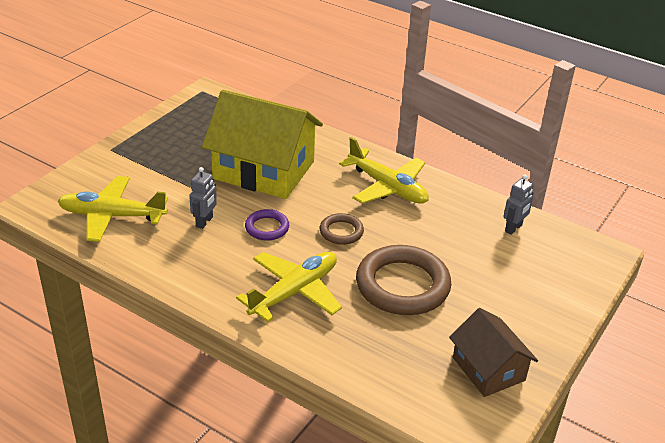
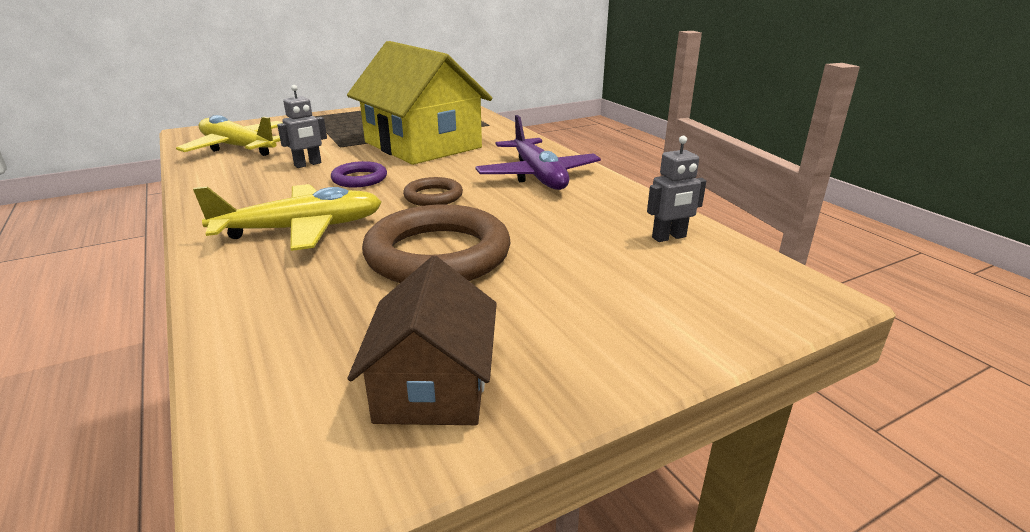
camera: 30 degrees right, 10 degrees down
(387, 187) = (538, 176): yellow plane -> purple plane

